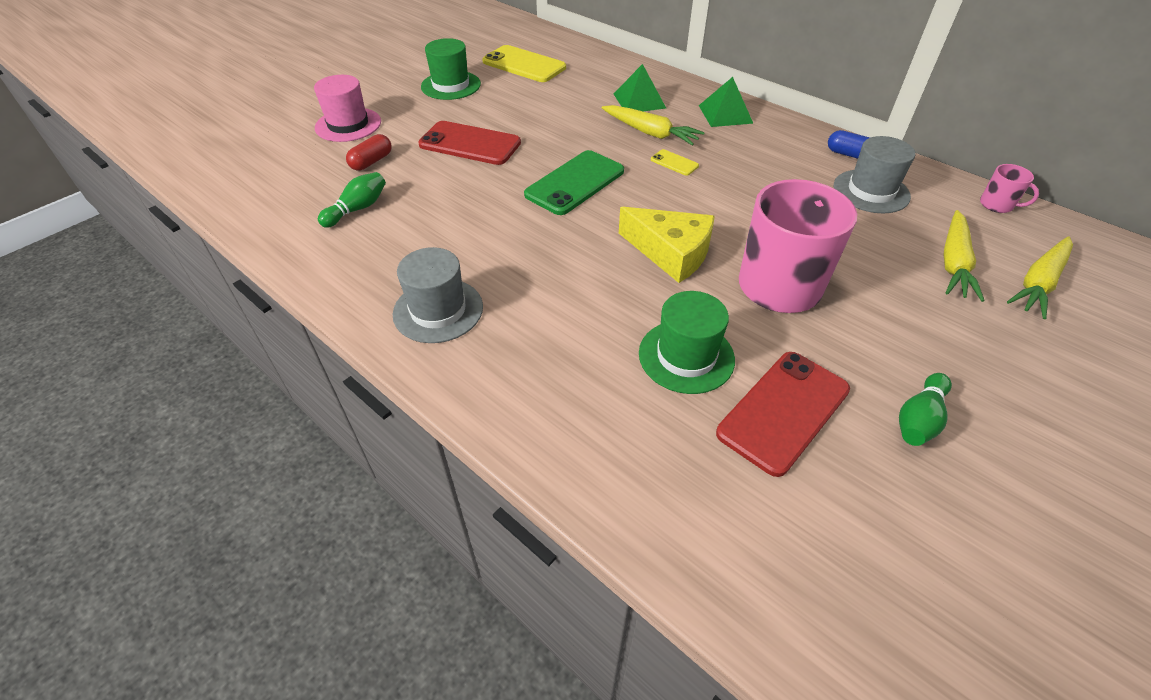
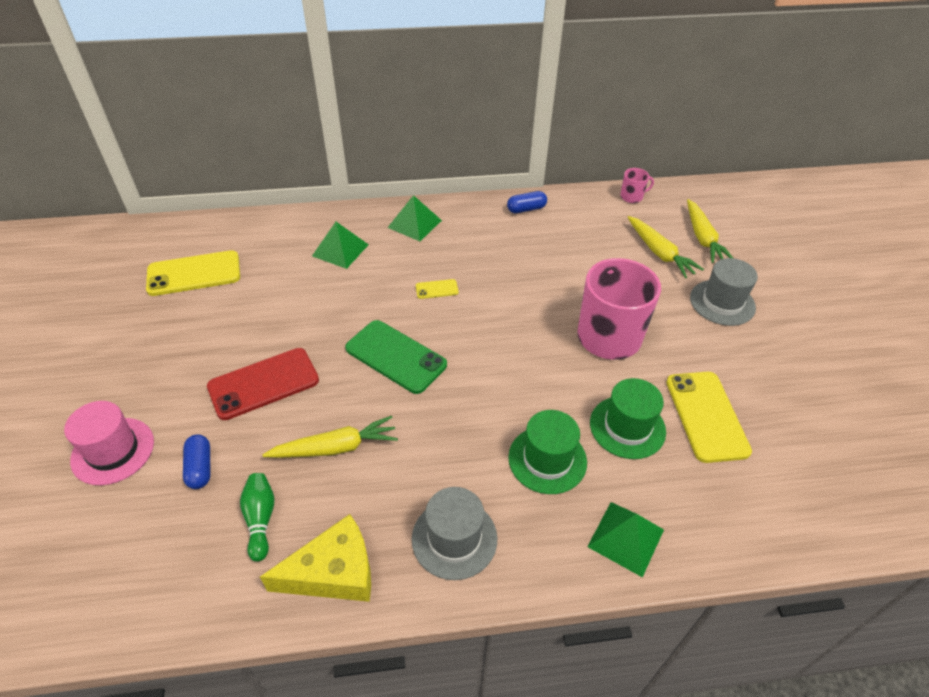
camera: 50 degrees left, 0 degrees up
(371, 162) = (200, 467): red capsule -> blue capsule
(451, 85) = (155, 339): green hat -> green hat (547, 459)
(554, 421) = (625, 538): none -> green pyramid
(575, 183) = (396, 356): green phone -> green phone turned 45 degrees counterclockwise
(650, 133) = (387, 274): yellow carrot -> yellow carrot (335, 447)
(671, 253) = (527, 362): yellow cheese -> yellow cheese (334, 572)
(783, 411) = (706, 416): red phone -> yellow phone
(871, 191) = (568, 230): grey hat -> grey hat (722, 302)
(918, 419) = (754, 365): green bowling pin -> none

